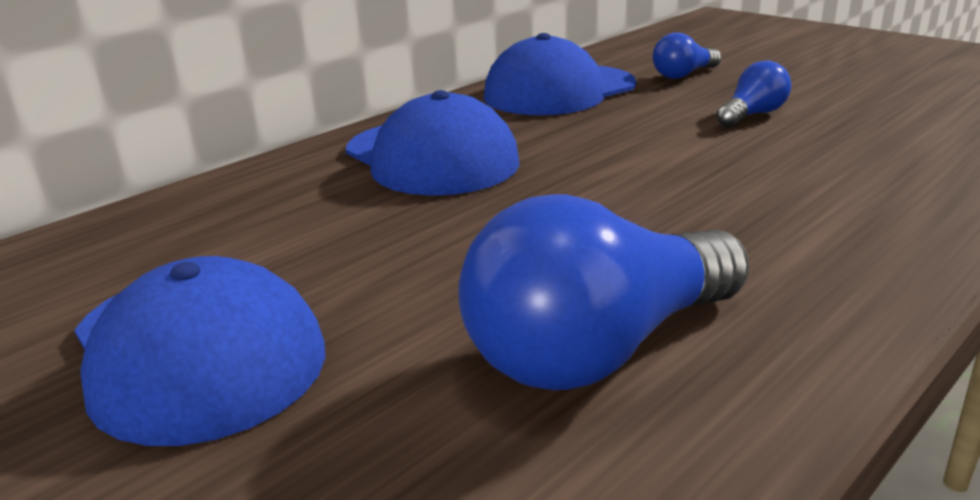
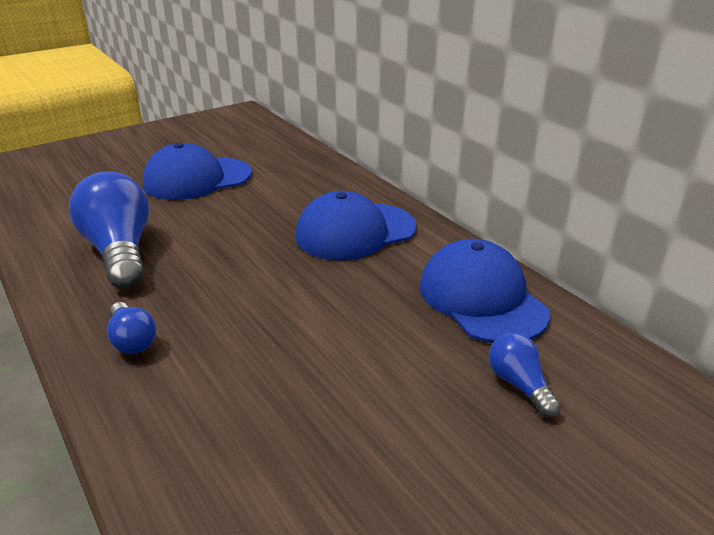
camera: 100 degrees right, 5 degrees up
(752, 115) = (374, 390): blue light bulb -> blue light bulb (132, 340)

